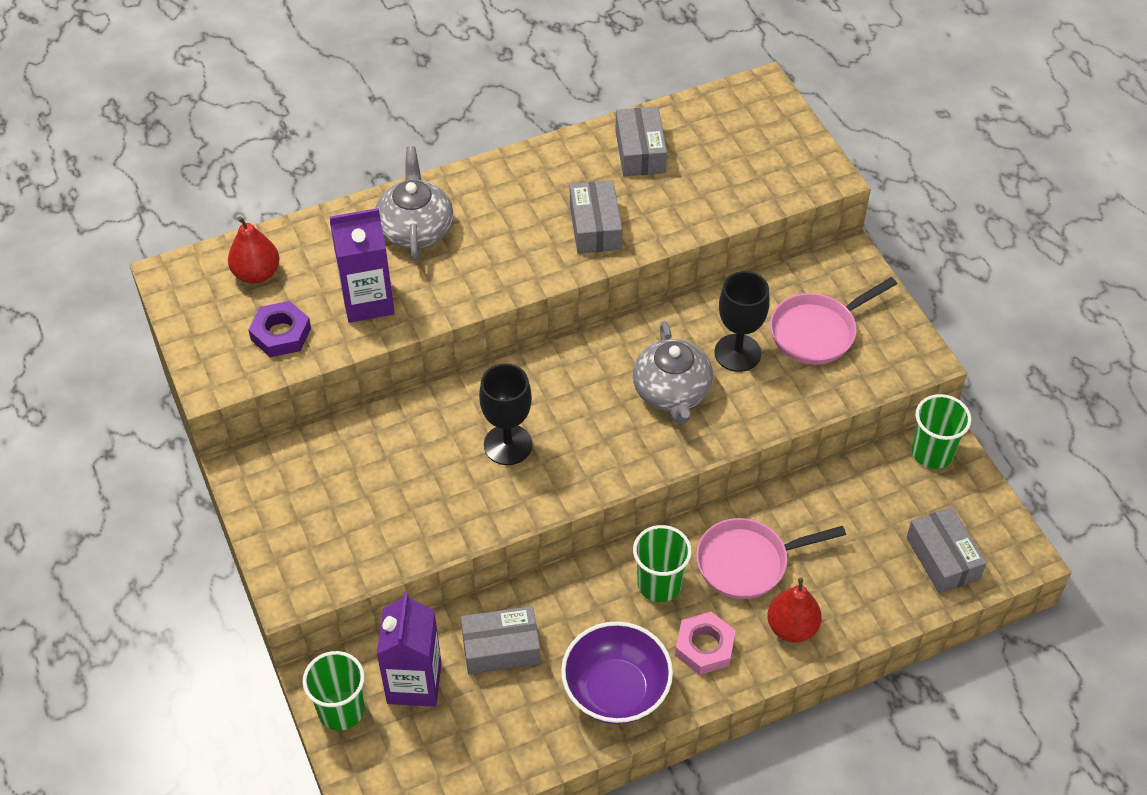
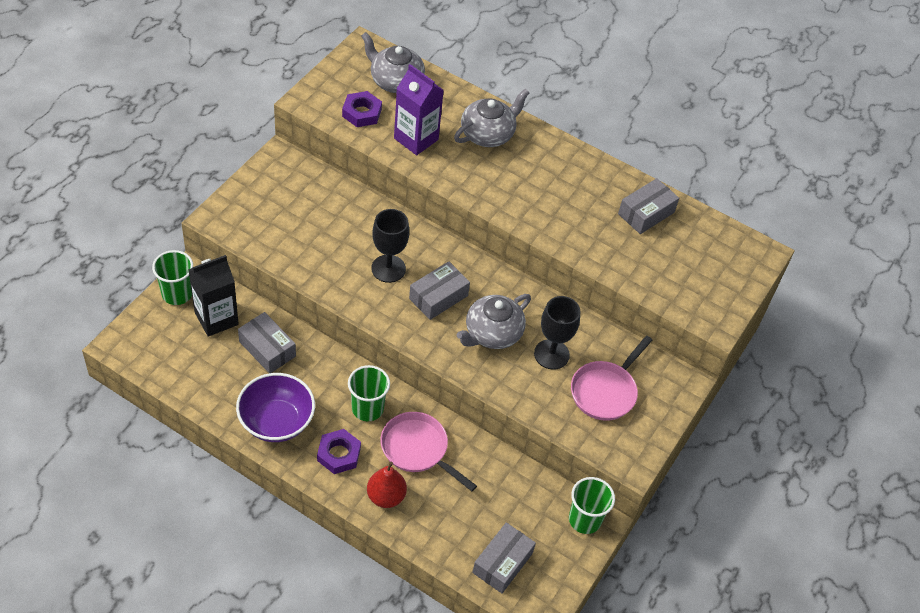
camera: 50 degrees right, 0 degrees up
(256, 274) = (395, 81): red pear -> grey teapot
(414, 683) = (216, 318): purple carton -> black carton
(595, 227) = (564, 219): grey box -> grey box (438, 297)
(704, 647) = (339, 454): pink nut -> purple nut
(817, 331) = (605, 391): pink pan -> pink pan turned 75 degrees counterclockwise

